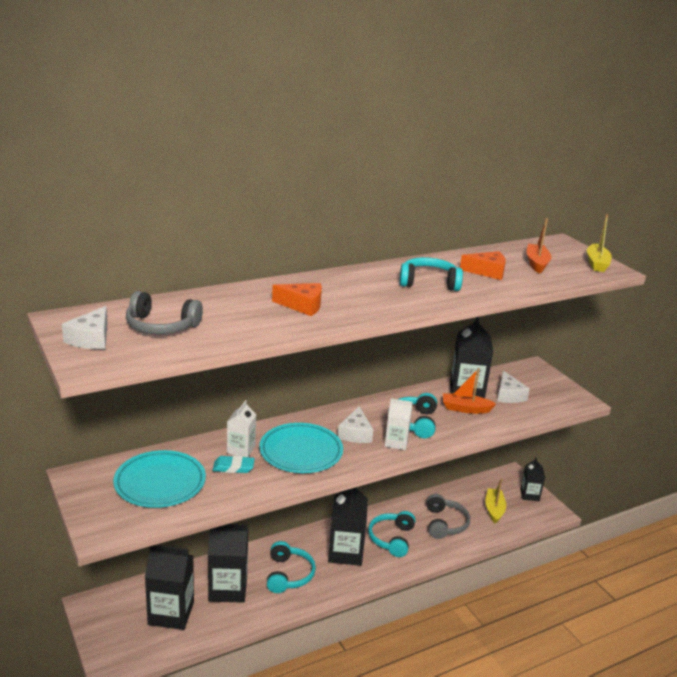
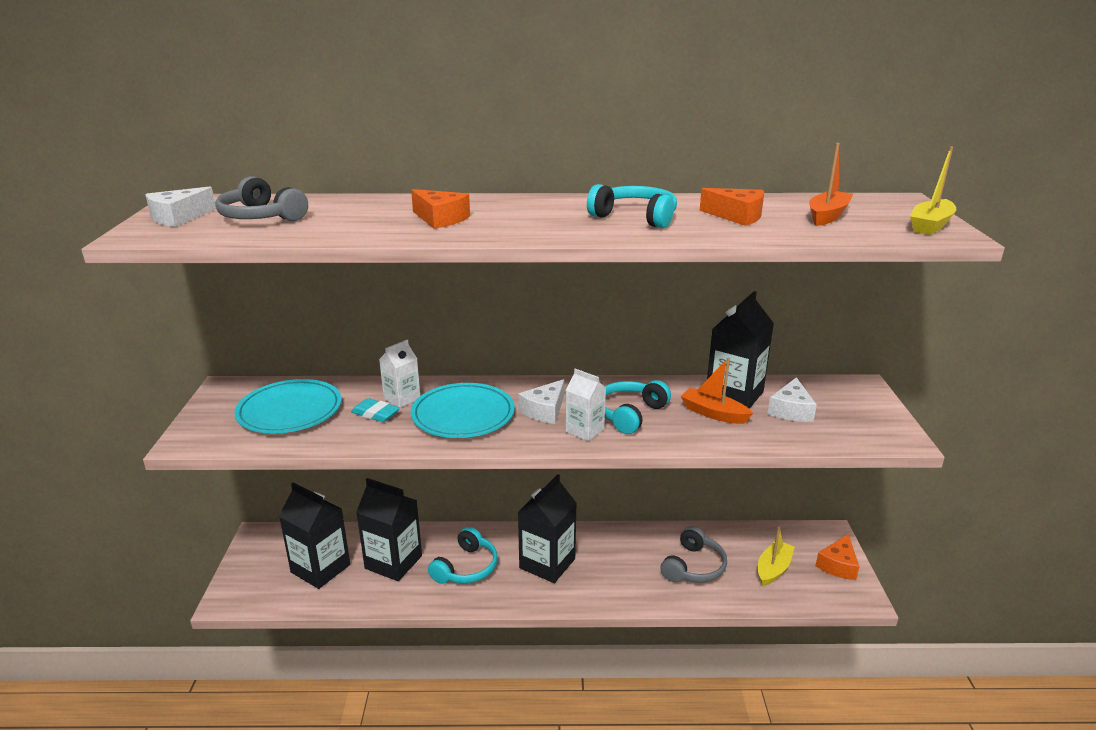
camera: 30 degrees right, 0 degrees up
(391, 539) = (613, 564): turquoise headphones -> none
(529, 495) = (838, 565): black carton -> orange cheese

